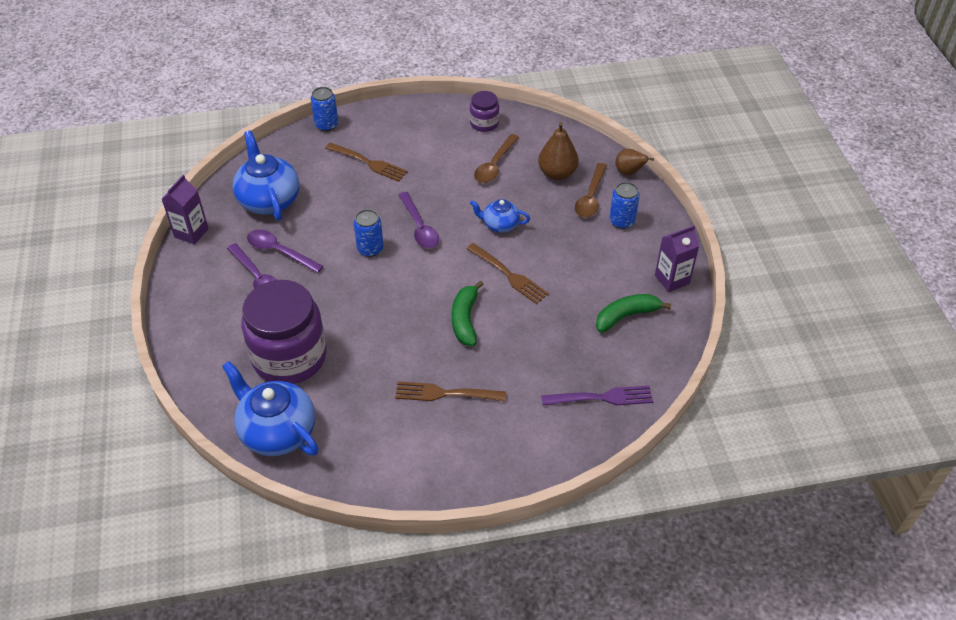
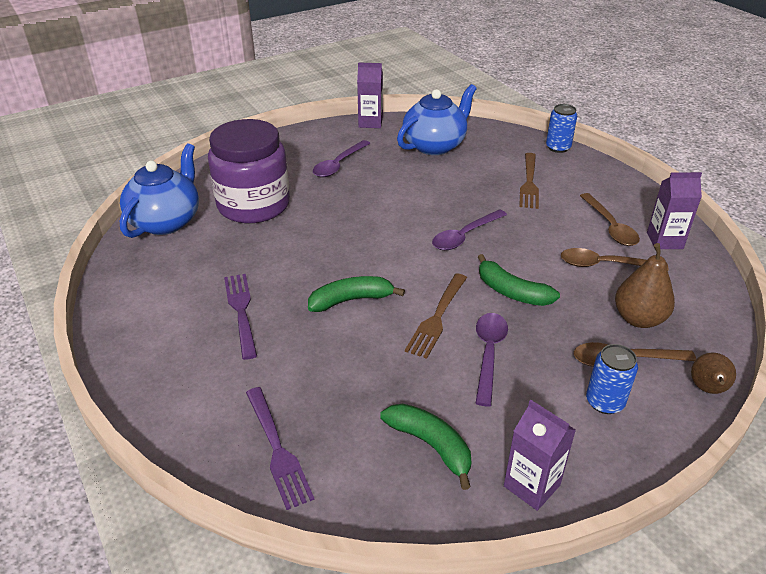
camera: 70 degrees right, 10 degrees down
(279, 251) = (376, 167): purple spoon -> purple spoon (489, 354)
(370, 249) = (413, 214): blue can -> none
(446, 393) = (241, 312): brown fork -> purple fork
(453, 143) = (610, 226): none -> brown spoon
(484, 123) = (664, 241): purple jar -> purple carton
(500, 225) = (511, 292): blue teapot -> green banana

